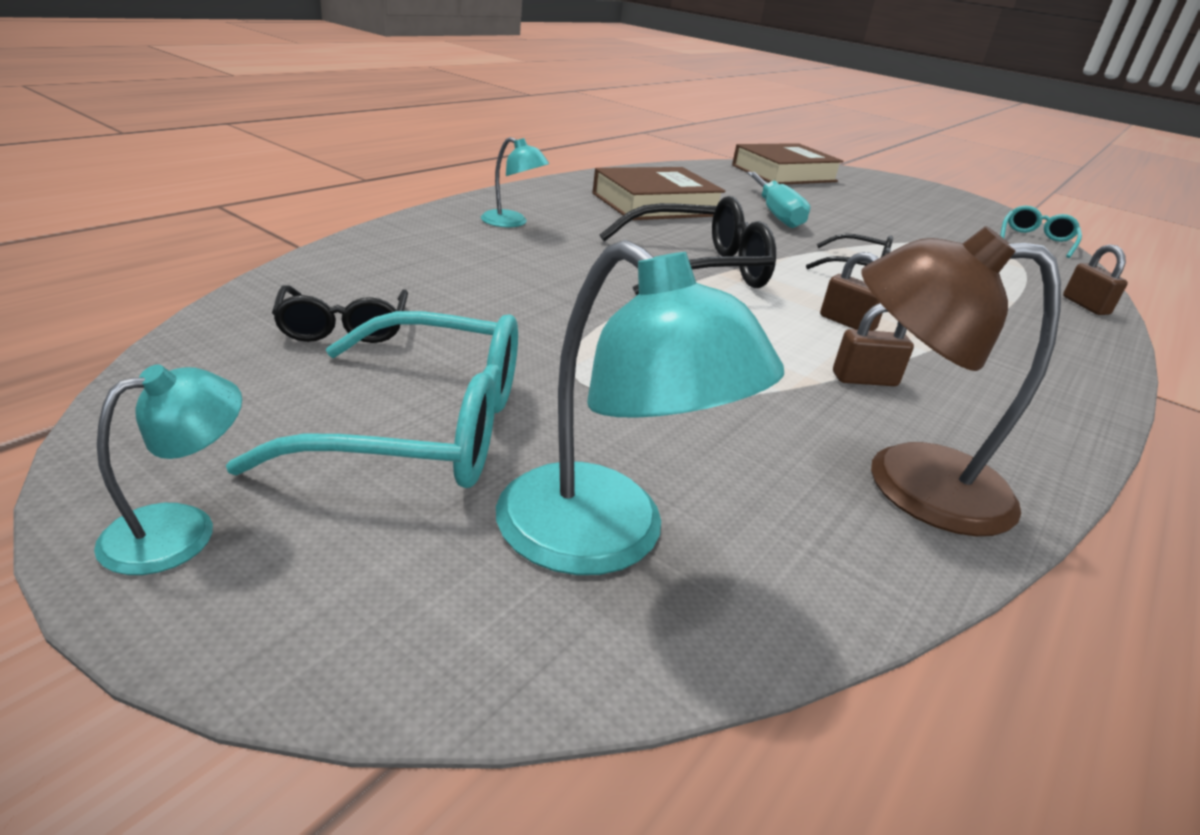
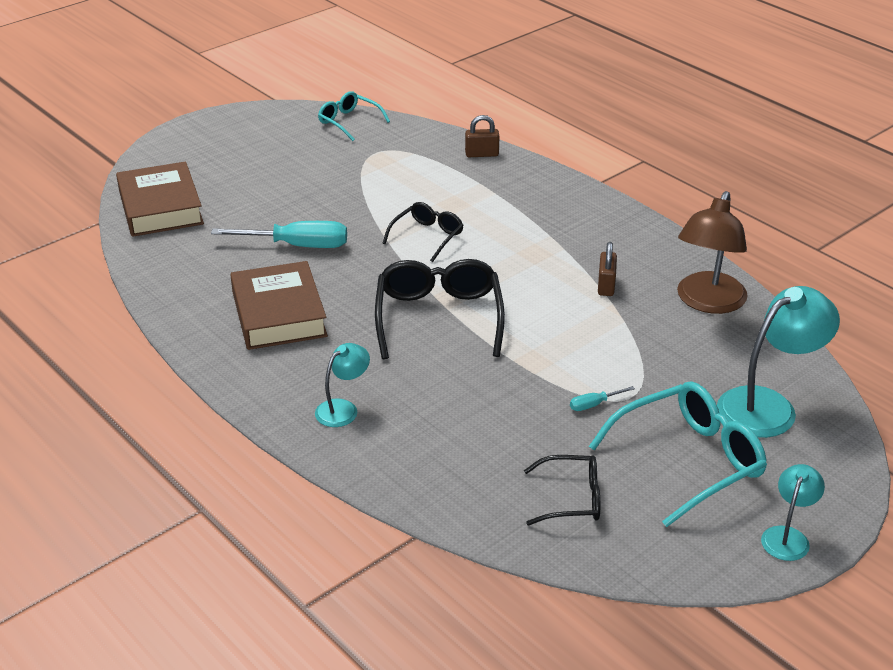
camera: 75 degrees left, 5 degrees up
(181, 529) = (788, 536): turquoise lamp -> turquoise lamp turned 60 degrees clockwise
(424, 427) = (689, 461): turquoise glasses -> turquoise glasses turned 45 degrees clockwise
(556, 354) = (594, 404): none -> turquoise screwdriver
(847, 323) = (527, 270): brown padlock -> none

